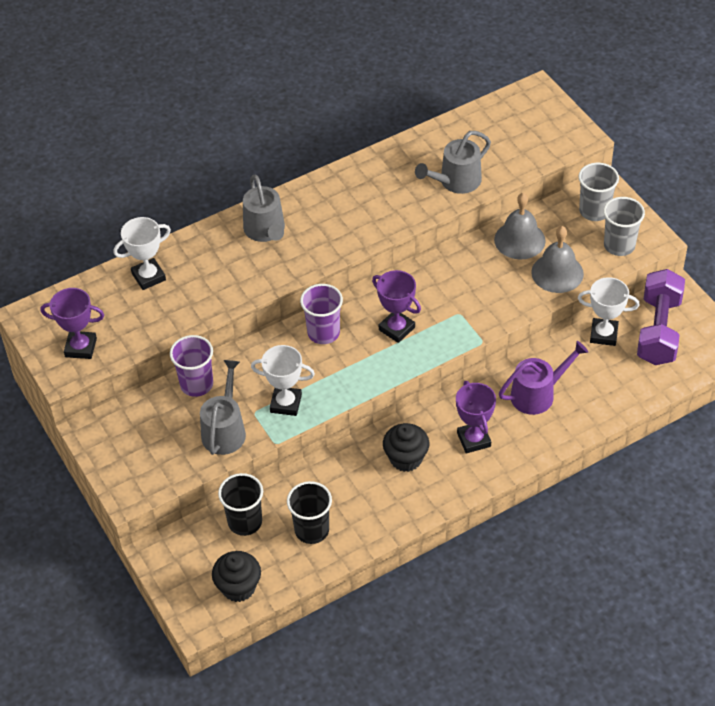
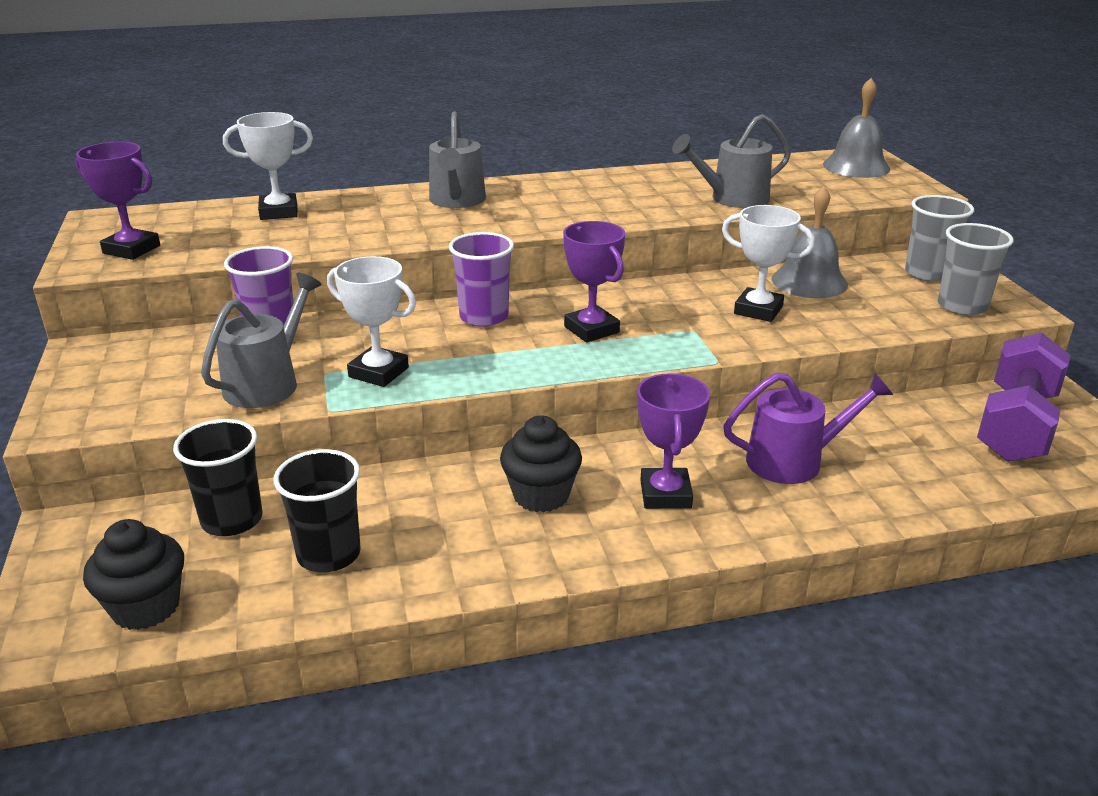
camera: 15 degrees right, 20 degrees down
(557, 273) = (858, 316): grey bell -> grey bell (856, 166)
(603, 334) = (921, 414): white trophy -> white trophy (758, 310)

